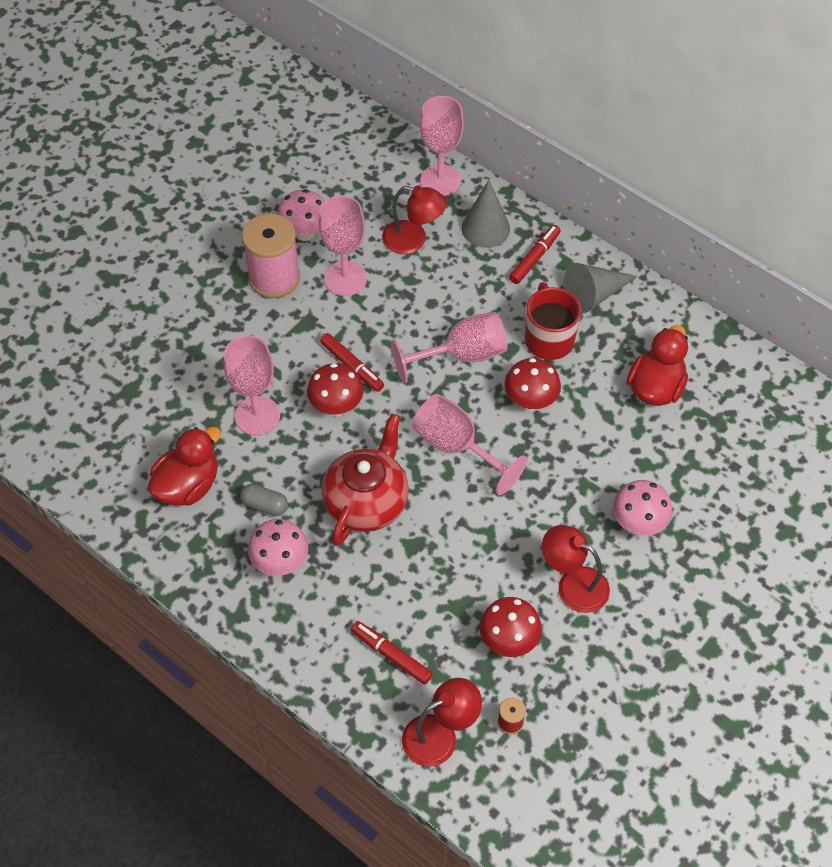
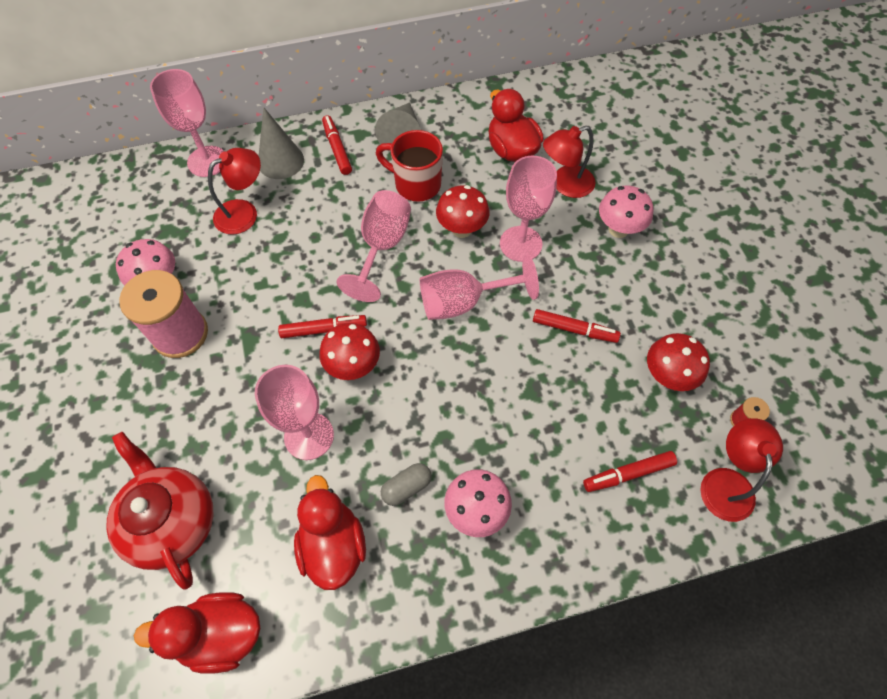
camera: 55 degrees left, 5 degrees up
(83, 459) = (220, 634): none -> red duck
(345, 279) = (234, 281): pink goblet -> pink goblet (520, 244)
(367, 502) = (465, 400): red teapot -> red teapot (173, 521)
(498, 544) = (574, 329): none -> red marker
(573, 584) = (643, 301): red lamp -> red lamp (565, 185)

